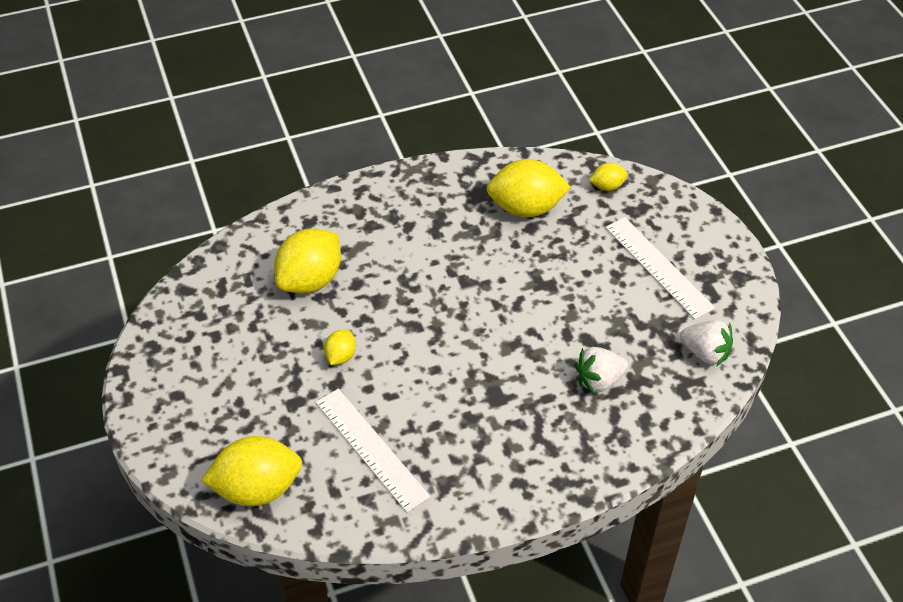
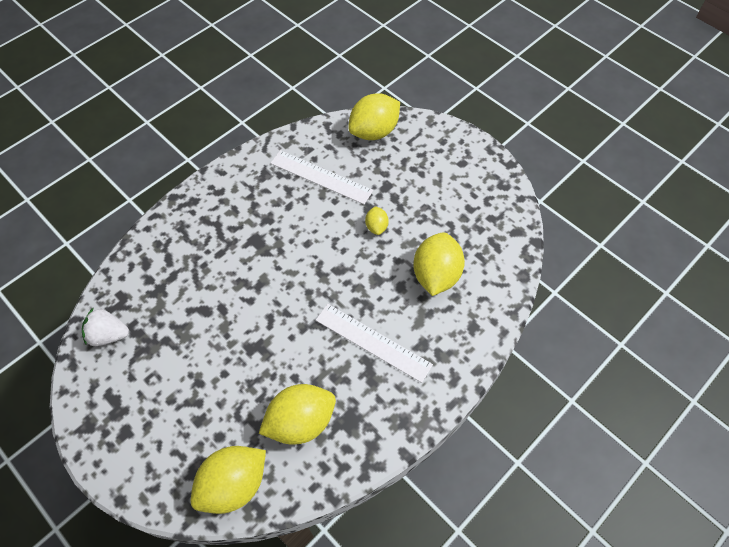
camera: 155 degrees right, 10 degrees up
(599, 380) = (186, 280): white strawberry -> none
(607, 186) = (234, 484): yellow lemon -> yellow lemon, size x2.04
(658, 267) = (163, 405): white ruler -> white ruler (373, 342)

